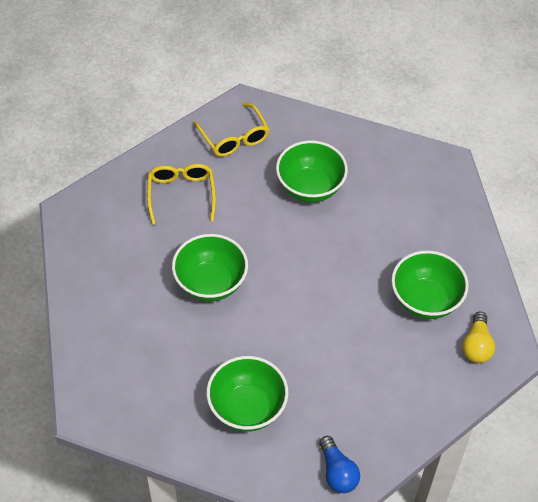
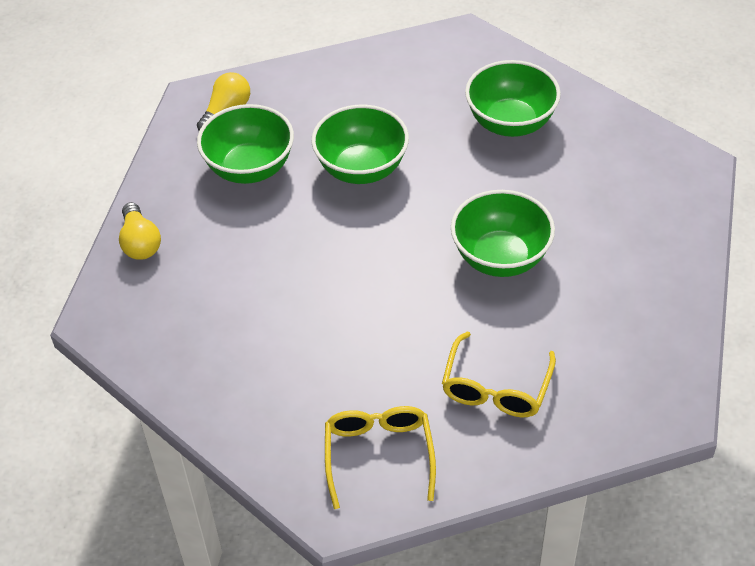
camera: 155 degrees left, 5 degrees down
(310, 188) = (307, 342): green bowl -> green bowl (361, 169)
(337, 472) = (442, 50): blue light bulb -> none
(460, 219) = (140, 243): none -> yellow light bulb

